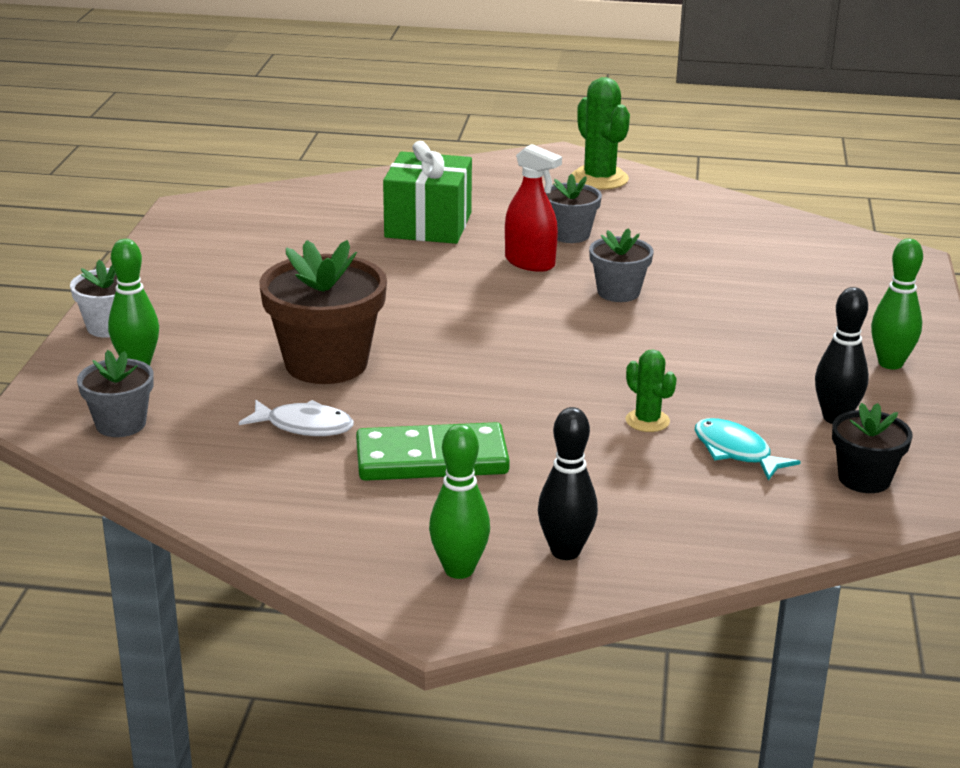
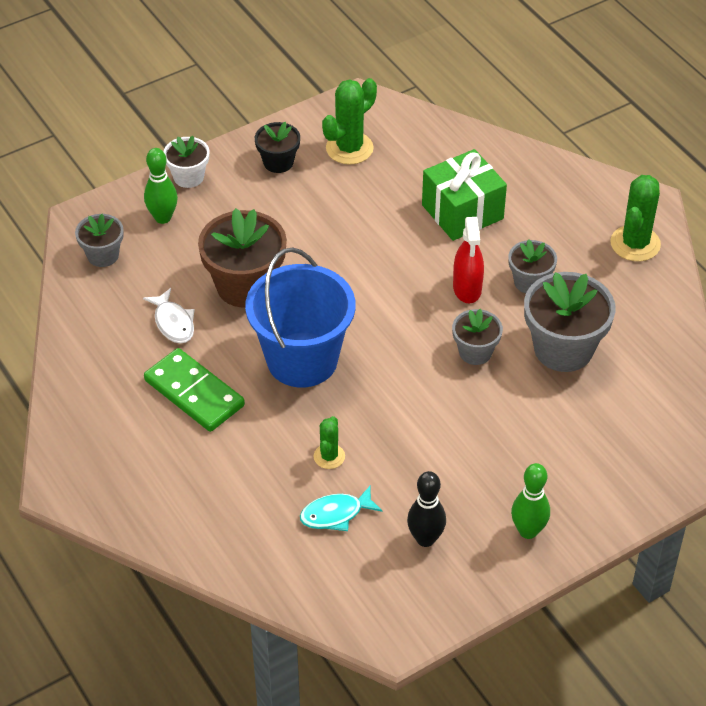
camera: 50 degrees right, 20 degrees up
(243, 237) = (349, 148): none -> green cactus
(459, 570) = (105, 469): green bowling pin -> none
(486, 378) = (302, 360): none -> blue bucket
(565, 551) = (161, 500): black bowling pin -> none
(678, 255) = (563, 349): none -> grey flower pot
(736, 452) = (336, 514): turquoise fish -> turquoise fish turned 120 degrees counterclockwise
(864, 479) = (365, 587): black flower pot -> black flower pot (278, 162)

